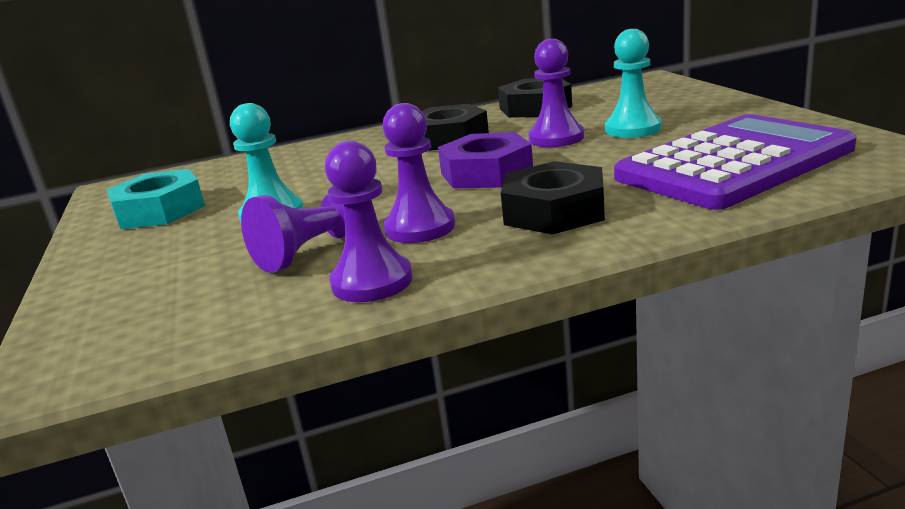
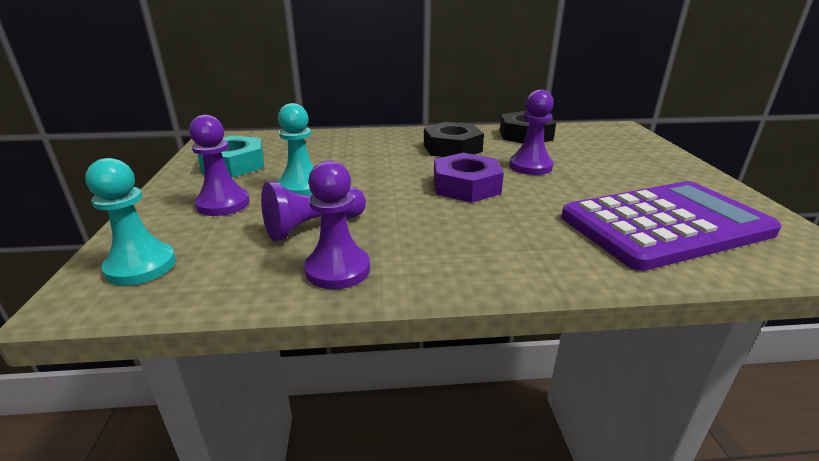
camera: 10 degrees right, 5 degrees up
(420, 228) = (396, 226): purple pawn -> purple pawn (223, 204)
(554, 211) = (502, 236): black nut -> none
(633, 129) = (592, 171): turquoise pawn -> turquoise pawn (141, 266)

